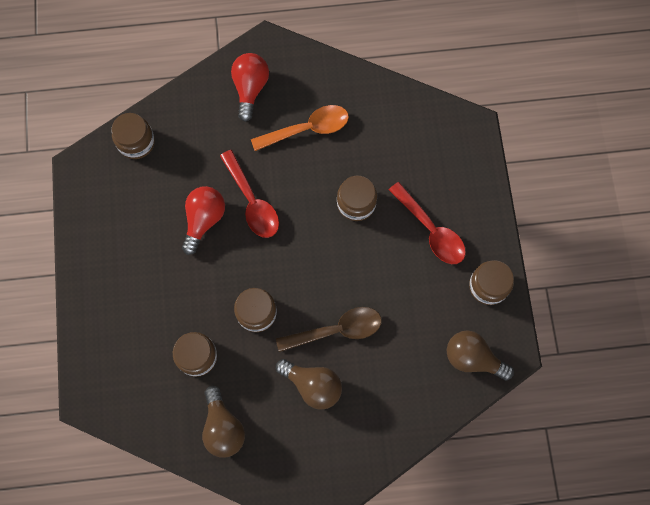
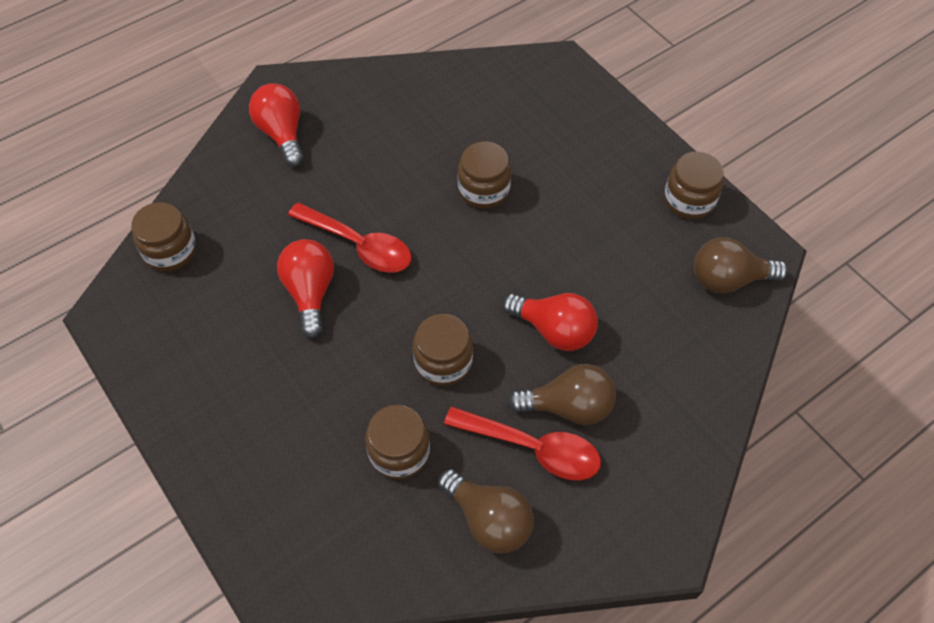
camera: 30 degrees left, 15 degrees down
(307, 129) = (377, 143): orange spoon -> none
(337, 330) = (554, 330): brown spoon -> red light bulb
(431, 230) = (587, 176): red spoon -> red spoon (533, 448)

